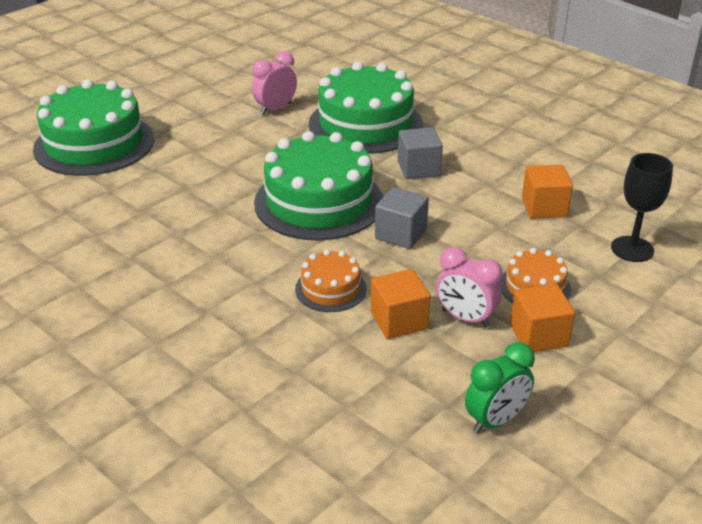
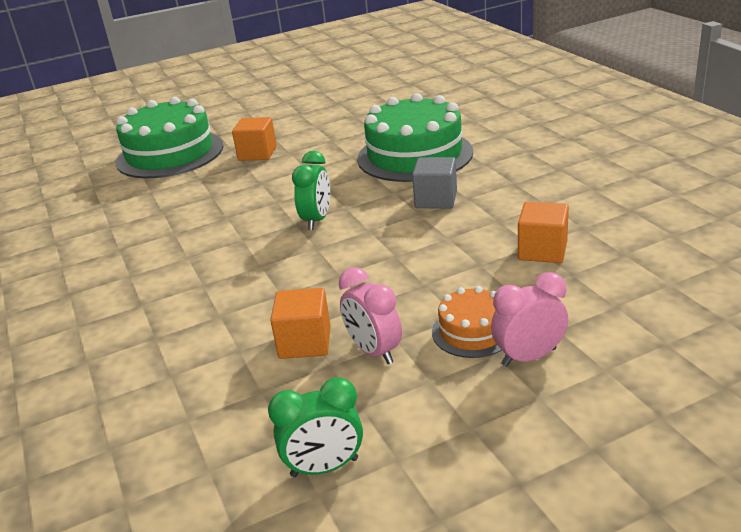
camera: 25 degrees right, 5 degrees down
(275, 109) = (342, 136): pink clock -> pink clock (529, 357)
(319, 202) = (317, 220): green cake -> green clock
(331, 289) = (264, 301): orange cake -> none
(400, 234) = (371, 258): grey cube -> none
(538, 335) = (440, 383): orange cube -> orange cube (257, 154)
(632, 249) = (617, 307): black goblet -> none

